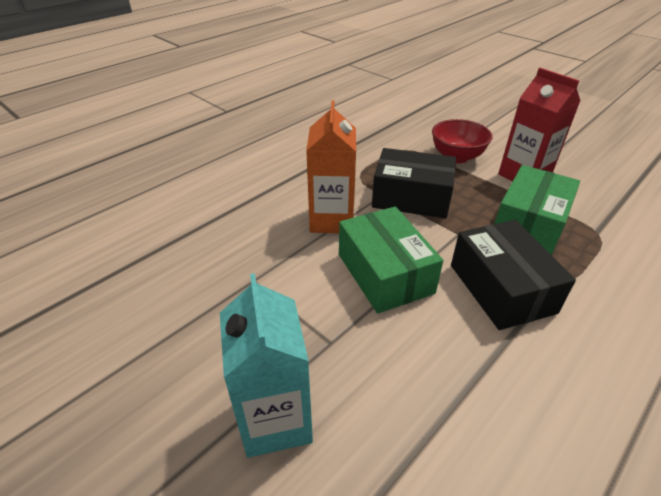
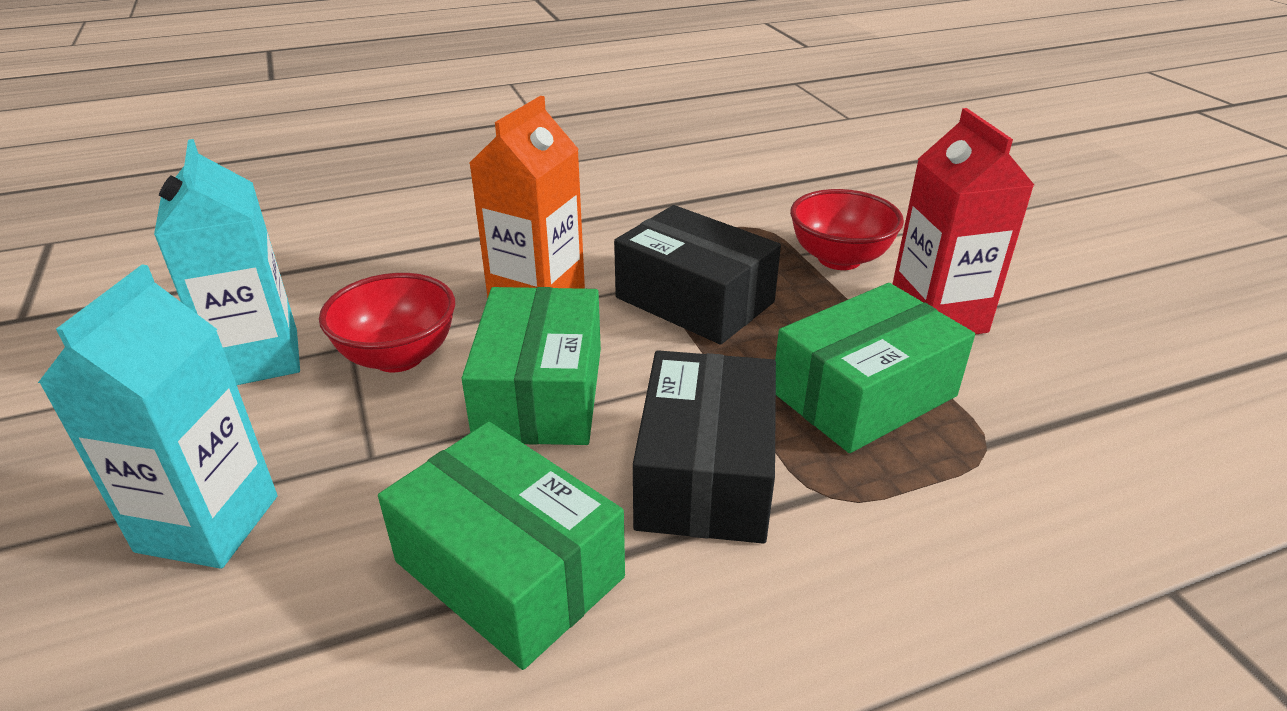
camera: 25 degrees right, 5 degrees down
(202, 307) = (258, 359): none -> turquoise carton
(287, 278) = (398, 356): none -> red bowl
(462, 375) = (509, 569): none -> green box

